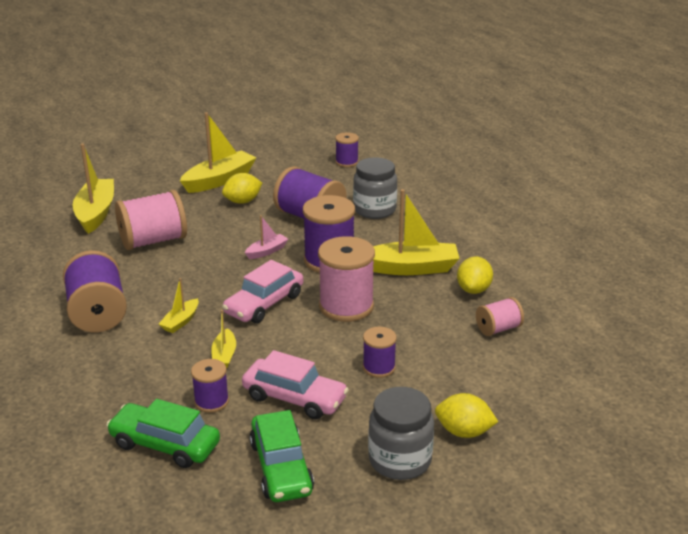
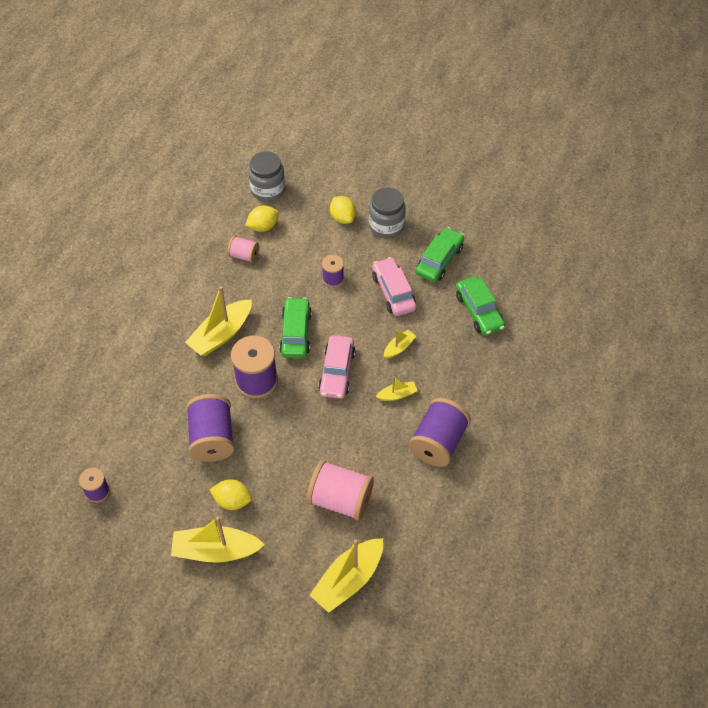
camera: 135 degrees left, 25 degrees up
(211, 401) = (434, 321): purple spool -> none
(264, 304) = (337, 372): pink car -> pink car turned 105 degrees clockwise
(267, 251) = (282, 422): pink boat -> none
(346, 306) = (296, 333): pink spool -> green car
(374, 210) = (163, 409): grey jar -> grey jar (268, 190)
(410, 268) = (221, 334): yellow boat -> yellow boat turned 90 degrees counterclockwise
(473, 289) = (214, 290): yellow lemon -> yellow lemon (263, 226)

